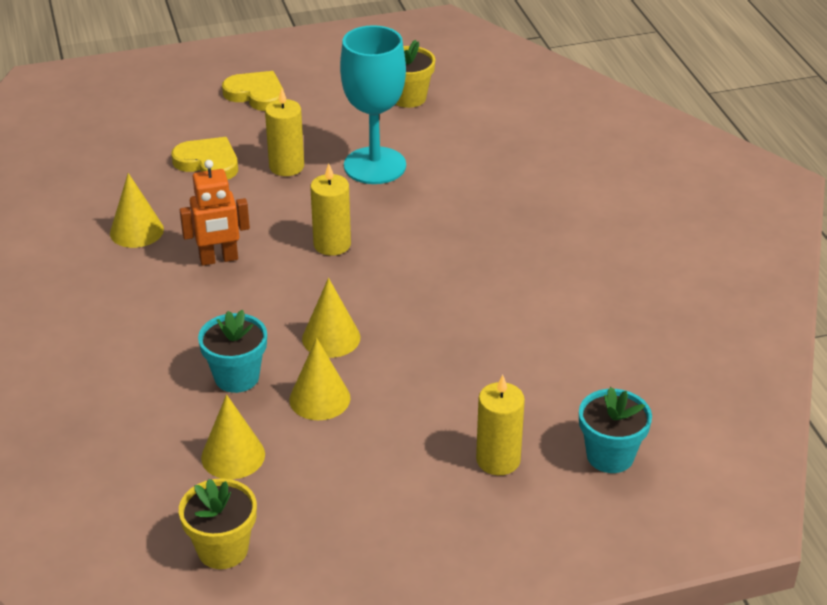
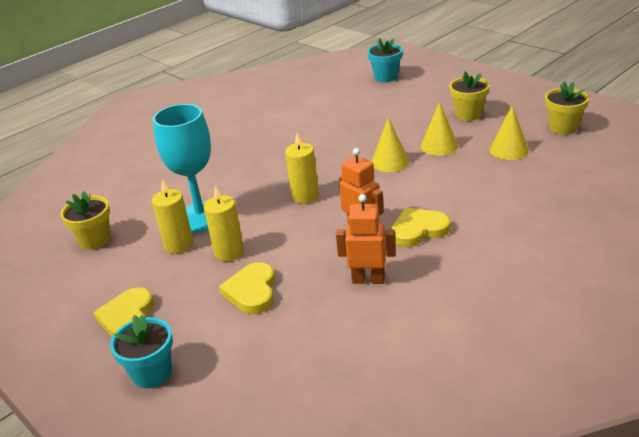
camera: 115 degrees left, 5 degrees down
(136, 231) = (368, 280): yellow cone -> orange robot
(168, 295) = (418, 230): none -> yellow heart
(237, 377) = (456, 174): turquoise flower pot -> turquoise flower pot (152, 373)
(375, 476) = (468, 114): none -> yellow flower pot
(498, 460) = (420, 95): yellow candle -> yellow candle (179, 245)

